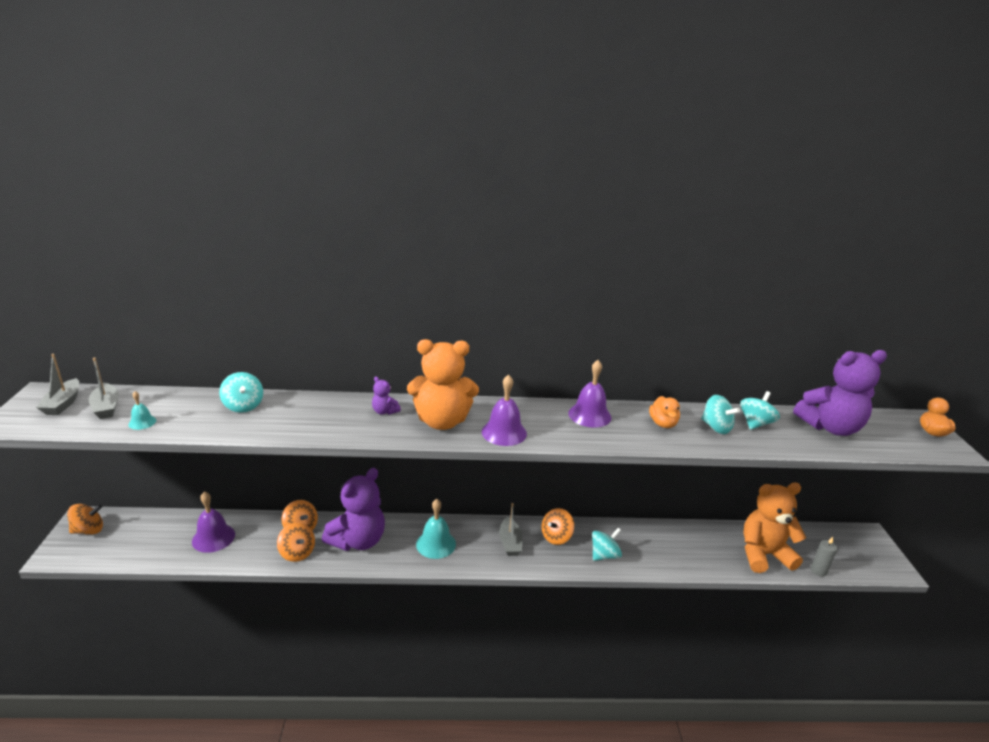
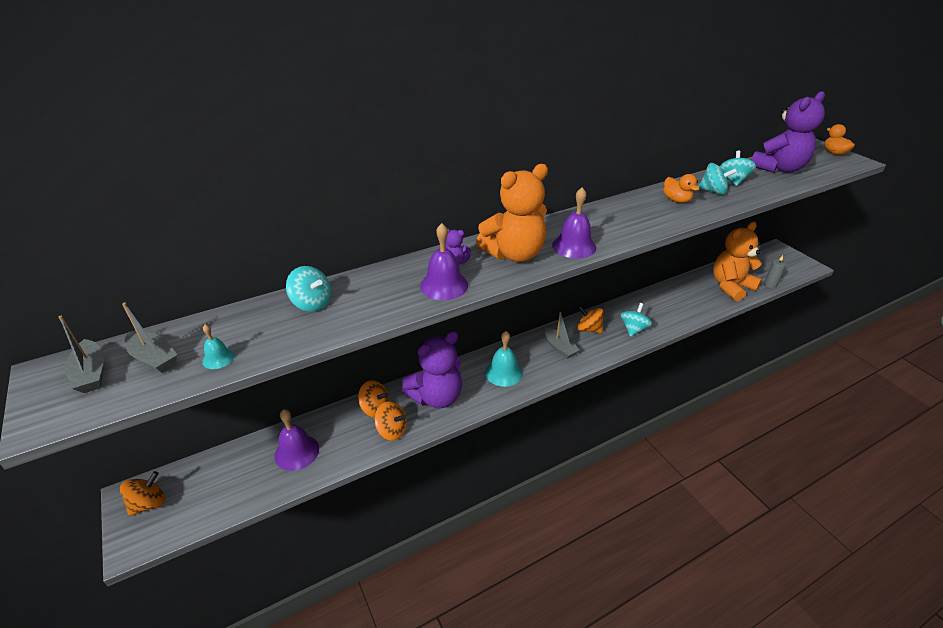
camera: 25 degrees left, 10 degrees up
(358, 541) = (436, 397): purple teddy bear -> purple teddy bear turned 45 degrees clockwise
(556, 537) = (588, 329): orange spinning top -> orange spinning top turned 105 degrees clockwise
(589, 415) = (620, 210): purple bell -> purple bell (444, 285)

